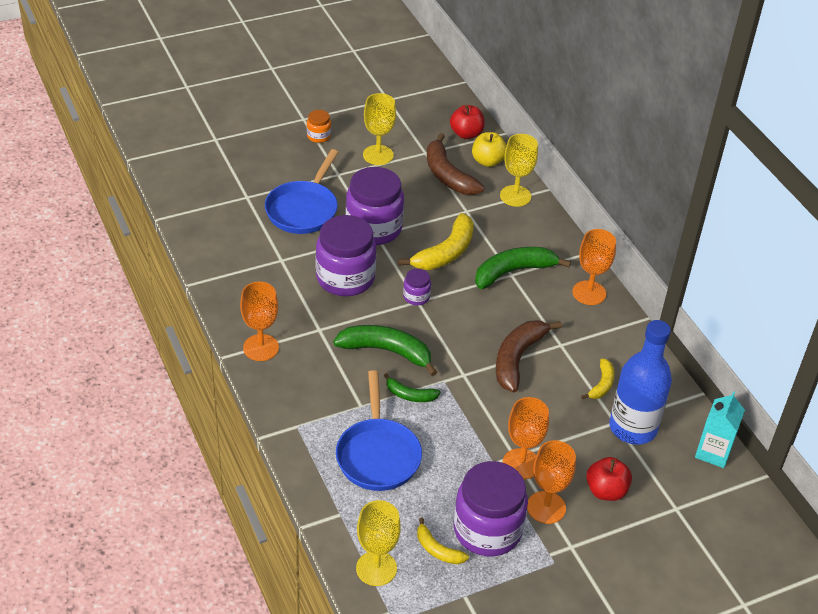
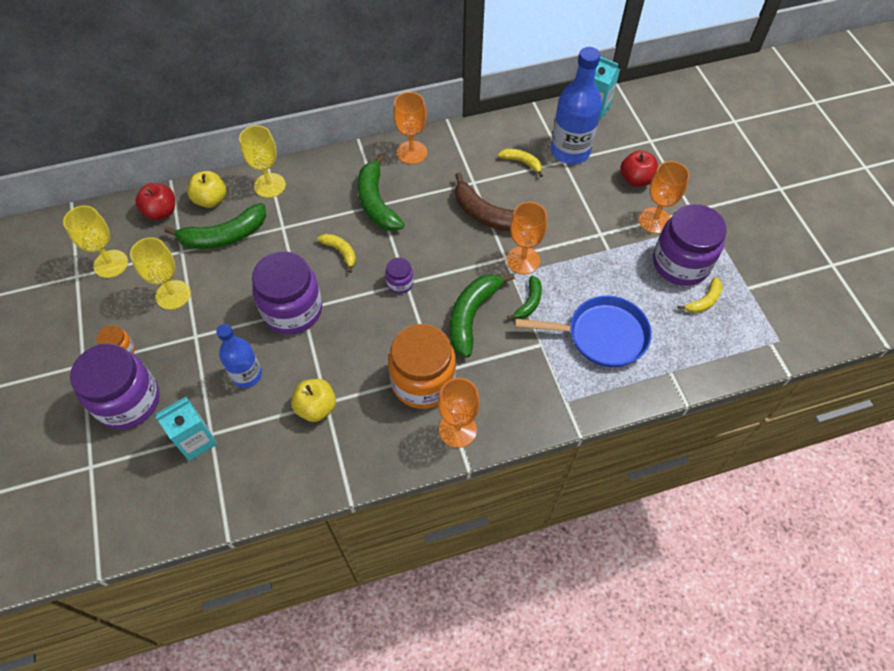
camera: 80 degrees left, 15 degrees up
(240, 190) = (196, 441): none -> turquoise carton
(276, 254) = (316, 407): none -> yellow apple
(303, 209) = (247, 375): blue pan -> blue bottle
(308, 321) = (423, 381): none -> orange jar
(345, 278) = (364, 343): purple jar -> purple jar (128, 401)
(376, 568) = (727, 348): yellow goblet -> yellow goblet (111, 264)
(445, 252) = (340, 252): yellow banana -> yellow banana, size x0.54
(448, 175) = (224, 236): brown banana -> green banana
(521, 464) = (609, 230): orange goblet -> orange goblet (523, 260)

